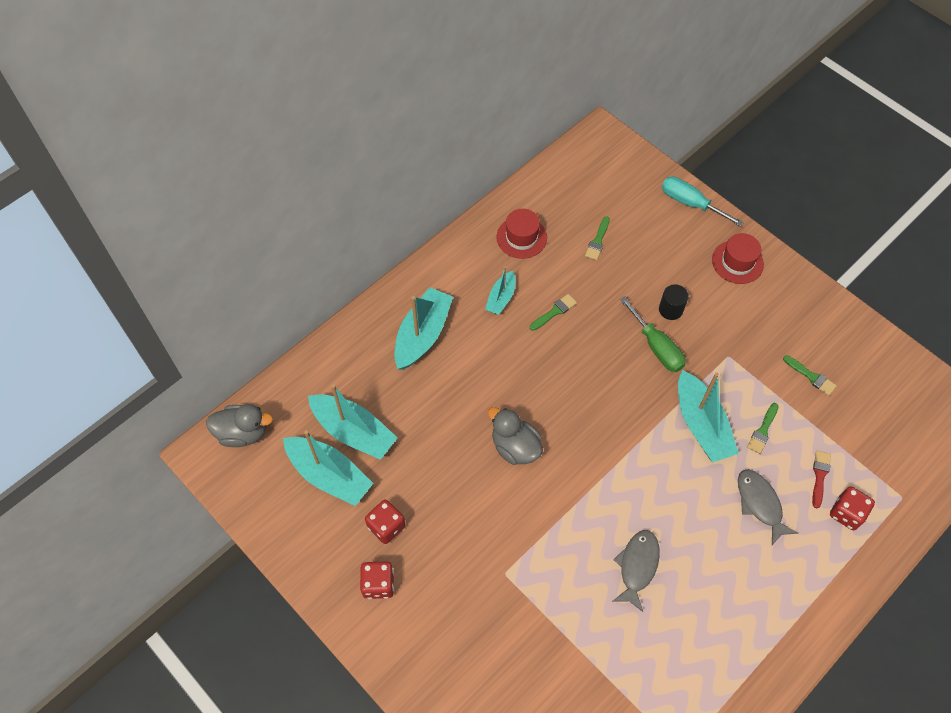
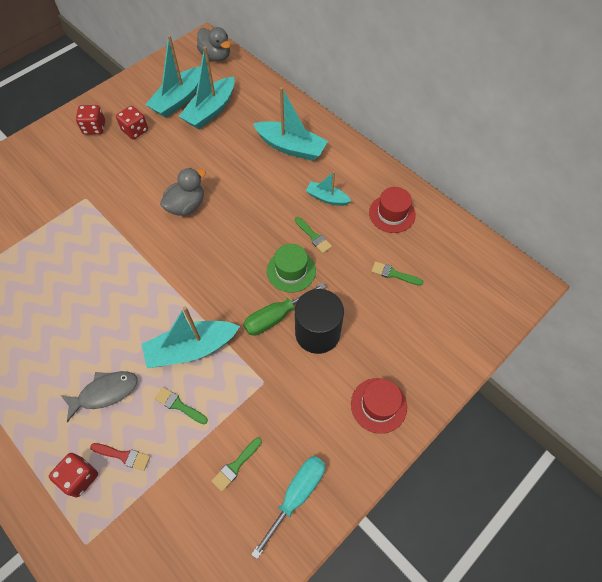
camera: 90 degrees right, 0 degrees up
(243, 433) = (216, 56): grey duck -> grey duck turned 45 degrees counterclockwise
(600, 333) = (291, 270): none -> green hat
(637, 566) = (70, 286): grey fish -> none
(670, 309) = (317, 333): black cylinder -> black cylinder, size x1.86
(690, 203) = (451, 364): turquoise screwdriver -> turquoise screwdriver (297, 495)

